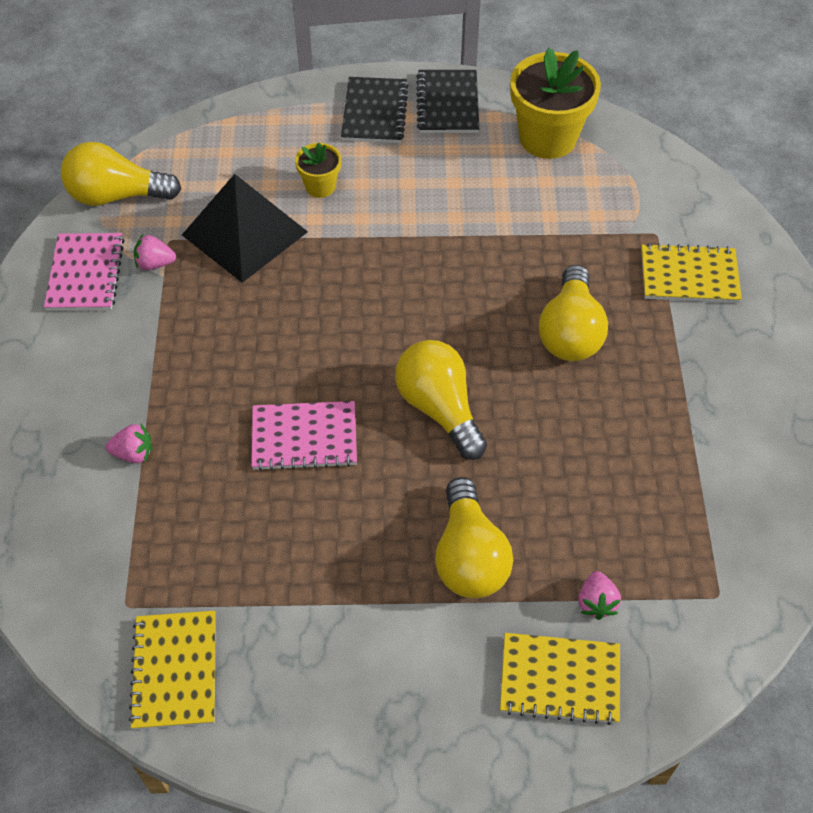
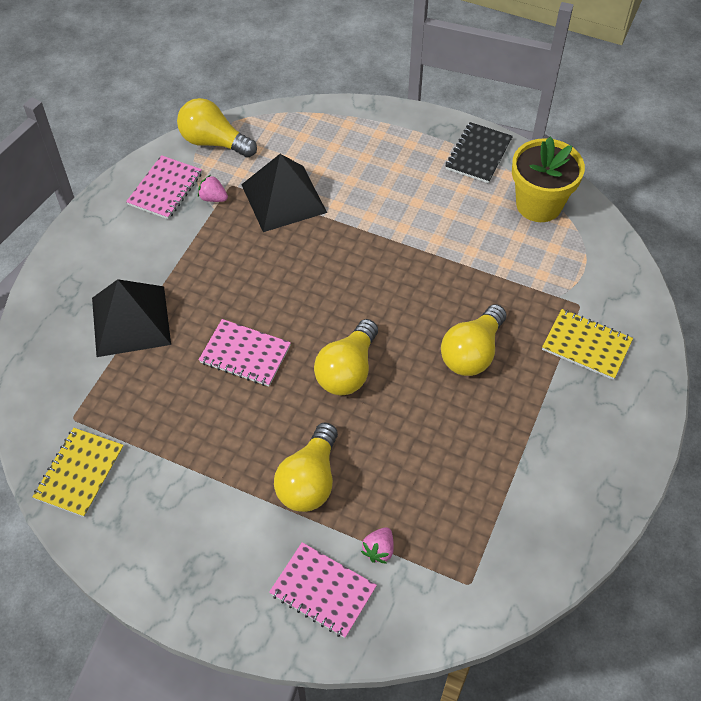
camera: 25 degrees right, 0 degrees up
(133, 453) = (130, 321): pink strawberry -> black pyramid
(320, 186) = (353, 183): yellow flower pot -> none
(375, 112) = (422, 143): black notebook -> none
(439, 408) = (347, 370): yellow light bulb -> yellow light bulb turned 150 degrees counterclockwise
(559, 680) = (323, 591): yellow notebook -> pink notebook

